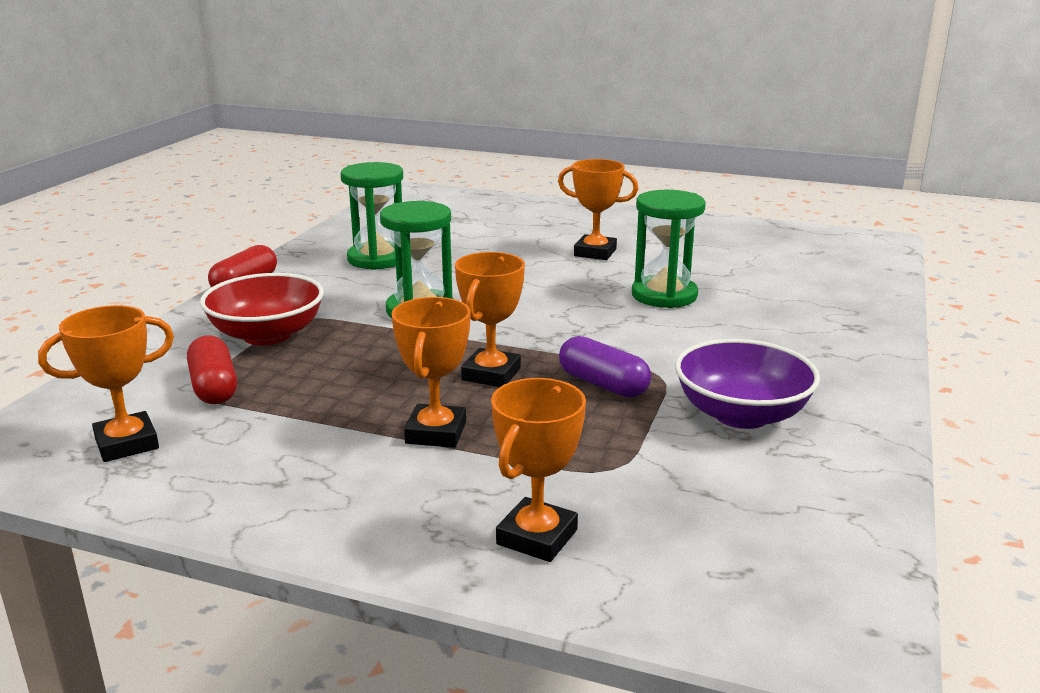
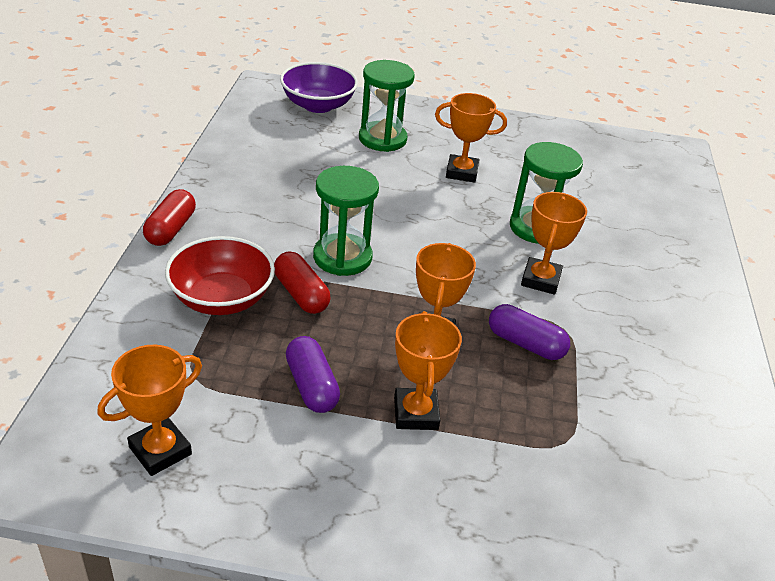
camera: 15 degrees left, 15 degrees up
(214, 387) = (205, 371): red capsule -> red capsule (301, 294)
(326, 404) = (311, 386): none -> purple capsule
(377, 259) = (277, 187): green hourglass -> green hourglass (382, 139)
(537, 537) = (536, 525): orange trophy -> orange trophy (540, 280)
(741, 414) = (639, 372): purple bowl -> purple bowl (318, 105)

